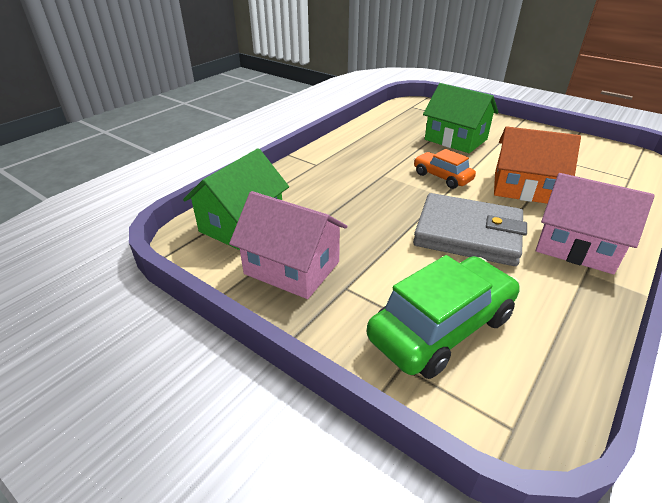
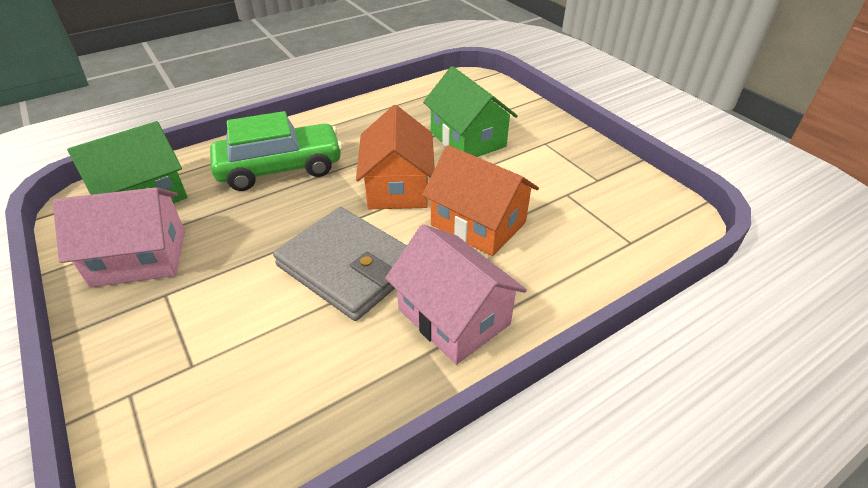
camera: 20 degrees right, 5 degrees up
(292, 268) = (140, 258): pink house -> pink house turned 60 degrees counterclockwise
(441, 327) = (206, 367): green car -> green car (280, 168)
(442, 177) = (397, 187): orange car -> orange house

